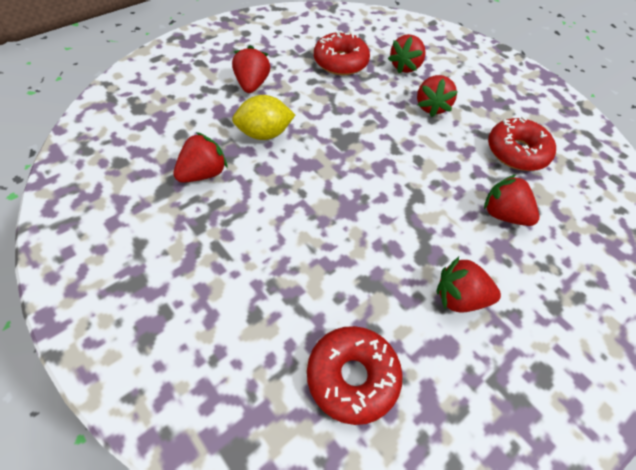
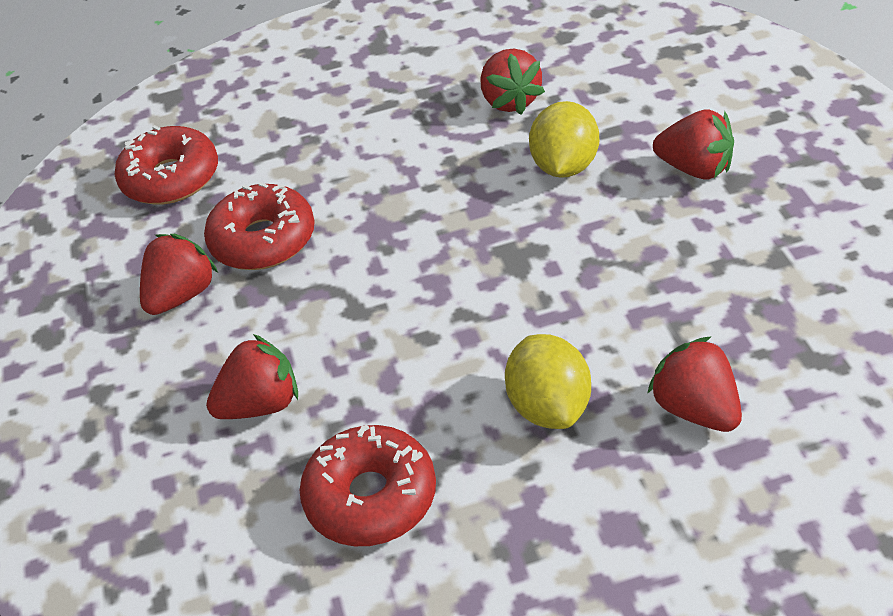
camera: 125 degrees right, 10 degrees down
(340, 62) = (738, 302): red donut -> red donut (263, 240)
(431, 107) = (549, 407): red strawberry -> yellow lemon

